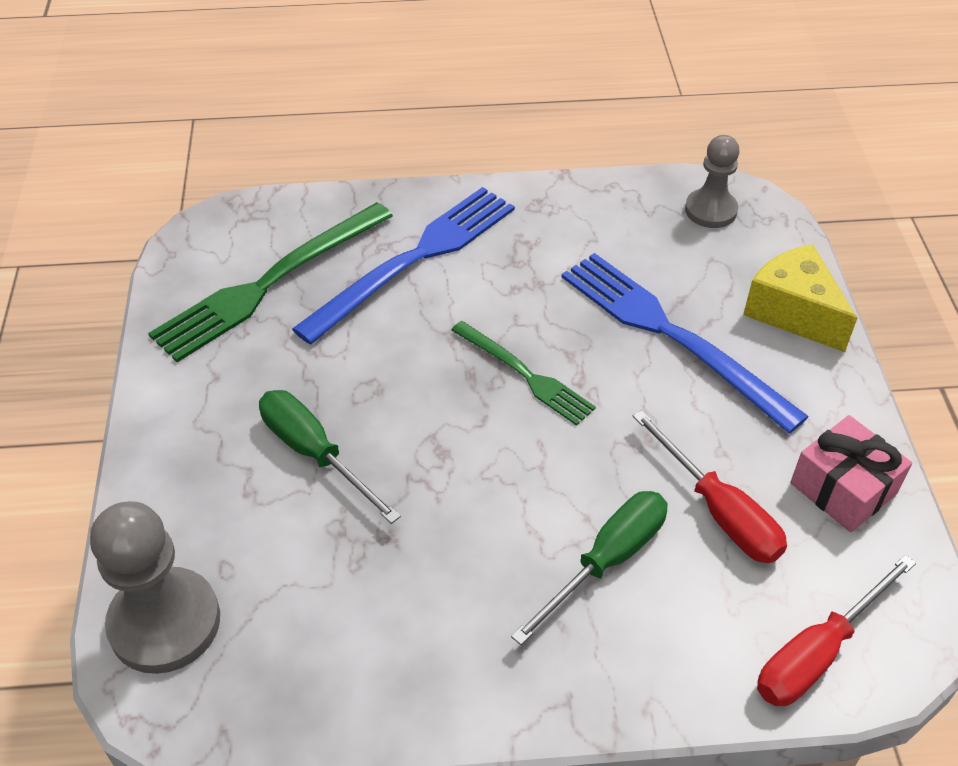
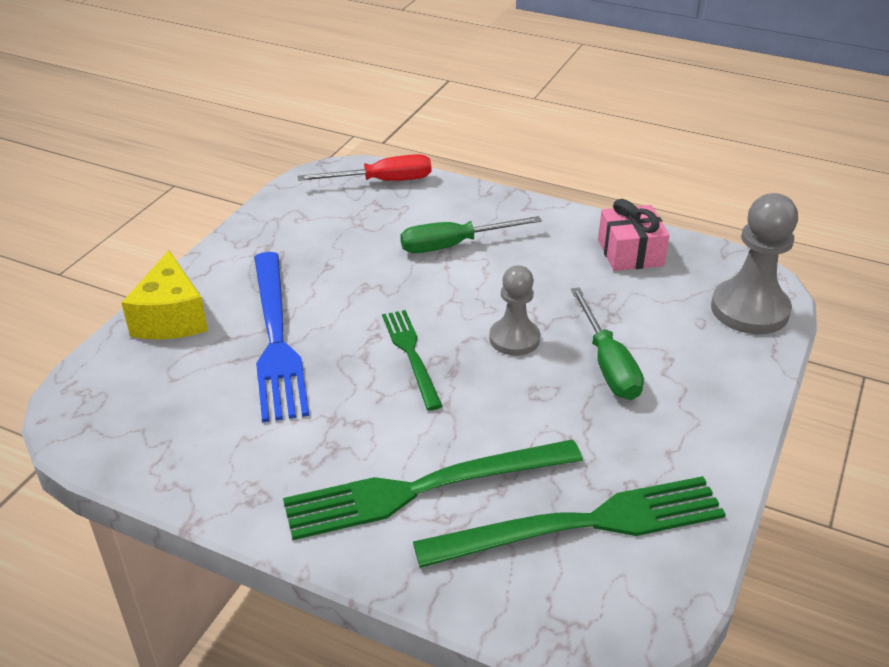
camera: 150 degrees left, 10 degrees down
(414, 259) = (424, 488): blue fork -> green fork
(710, 210) = (115, 419): grey pawn -> grey pawn (514, 339)
(719, 511) = (365, 242): red screwdriver -> none
(843, 488) = (281, 226): pink gift -> pink gift (630, 253)

